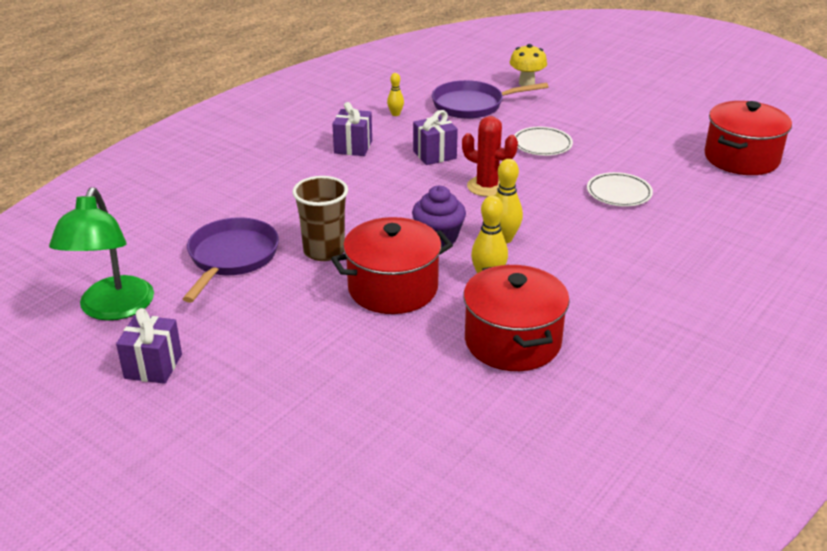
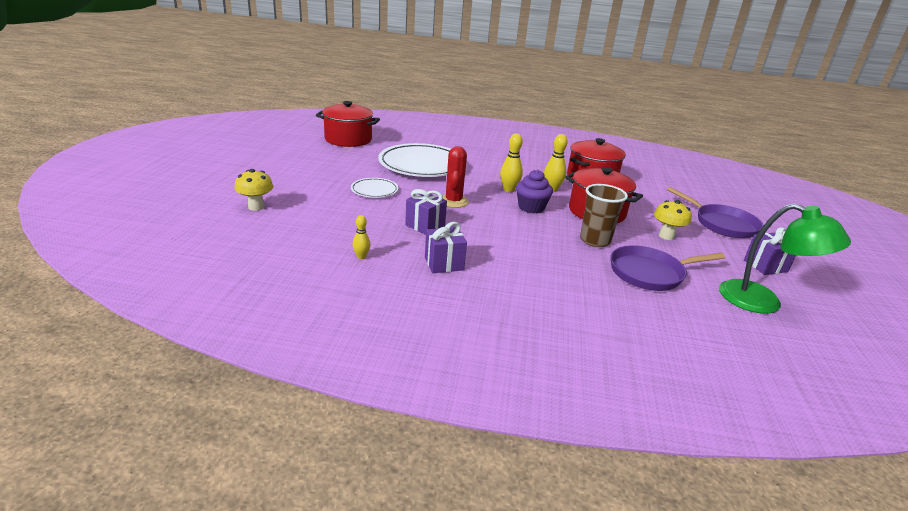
camera: 120 degrees left, 5 degrees down
(113, 309) = (763, 302): green lamp -> green lamp turned 60 degrees clockwise
(288, 318) = (666, 236): none -> yellow mushroom
(472, 105) = (318, 224): purple pan -> purple pan (721, 224)
(619, 193) = (422, 165): white plate -> white plate, size x2.08

